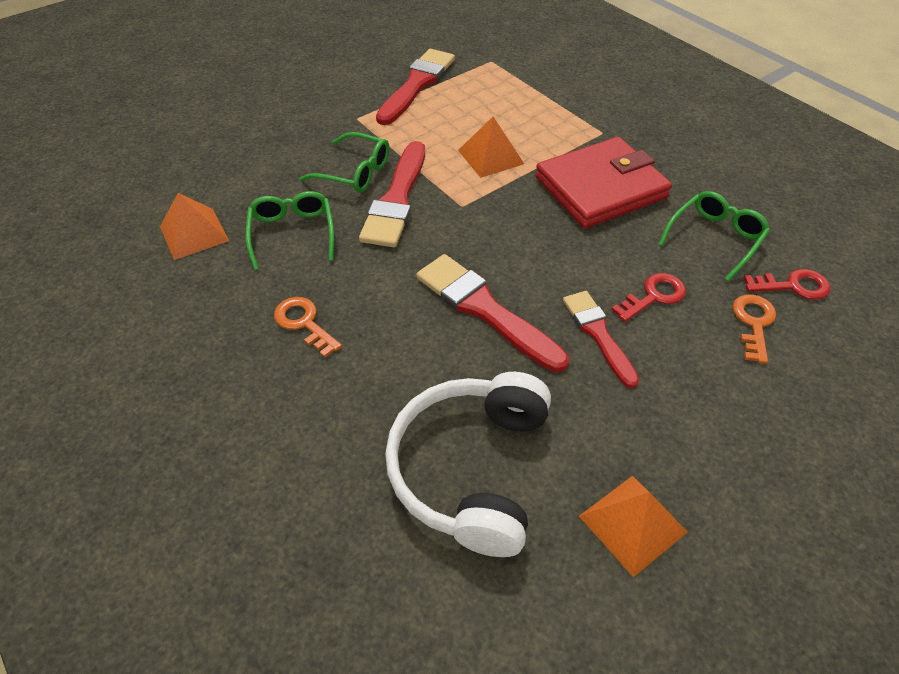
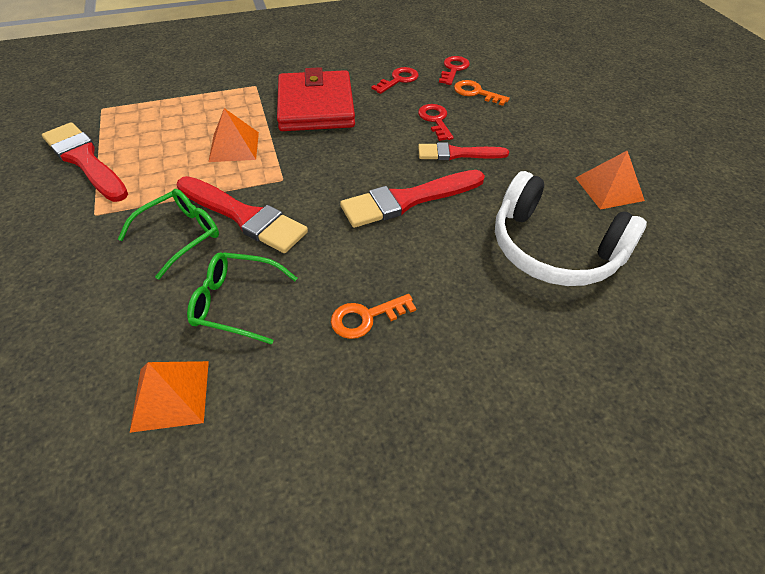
camera: 70 degrees left, 0 degrees up
(715, 239) = (398, 80): green glasses -> red key

